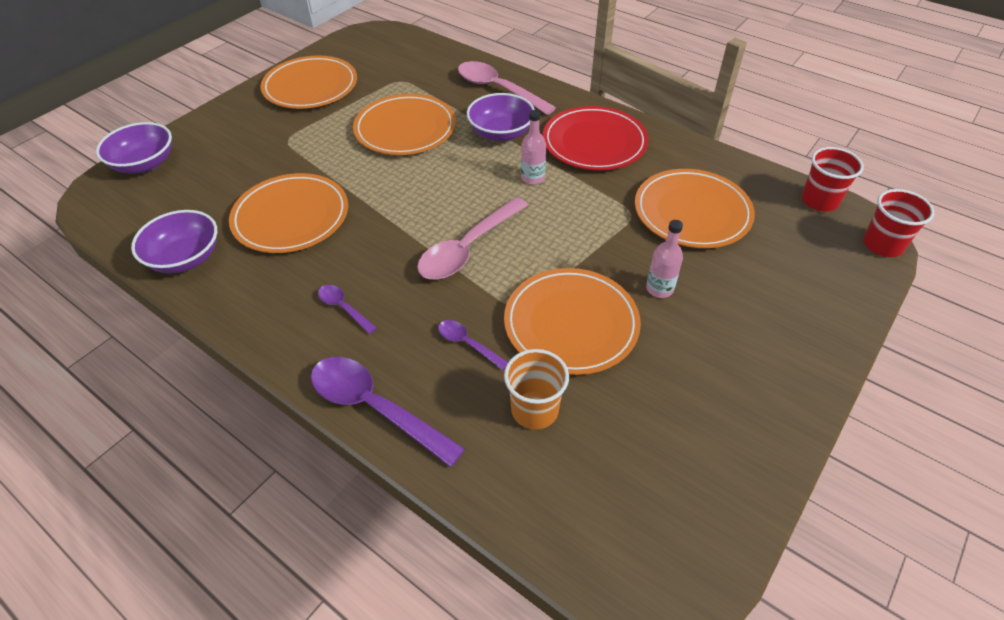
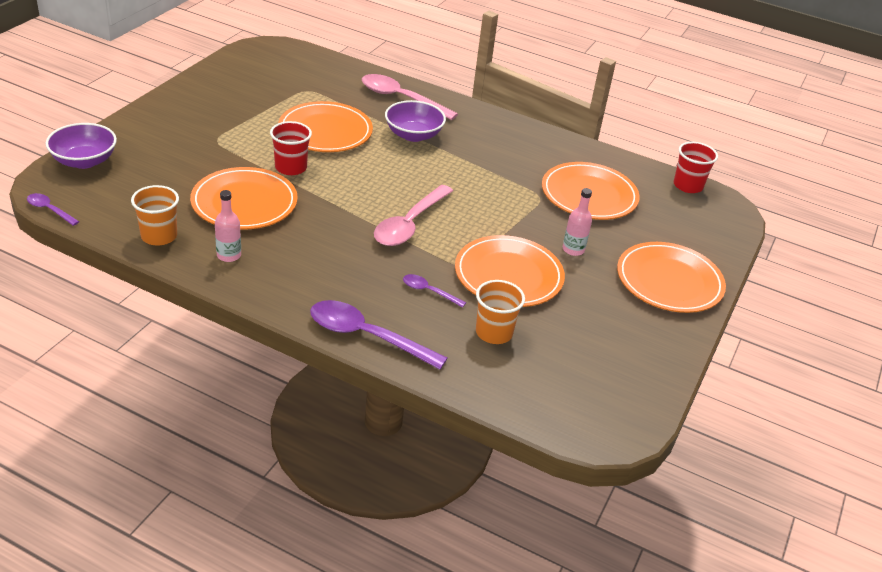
camera: 15 degrees left, 10 degrees down
(185, 258) = (159, 236): purple bowl -> orange cup
(310, 87) = (222, 95): orange plate -> orange plate (669, 281)
(344, 308) = (317, 270): purple spoon -> purple spoon (49, 210)
(532, 178) = (451, 170): pink bottle -> pink bottle (229, 255)
(594, 142) = (497, 142): red plate -> none
(882, 245) = (738, 216): red cup -> red cup (291, 168)

